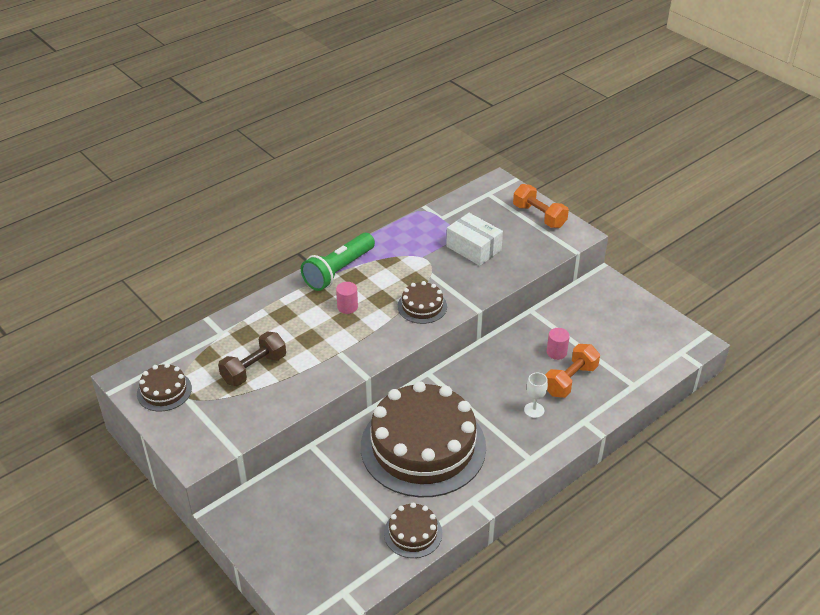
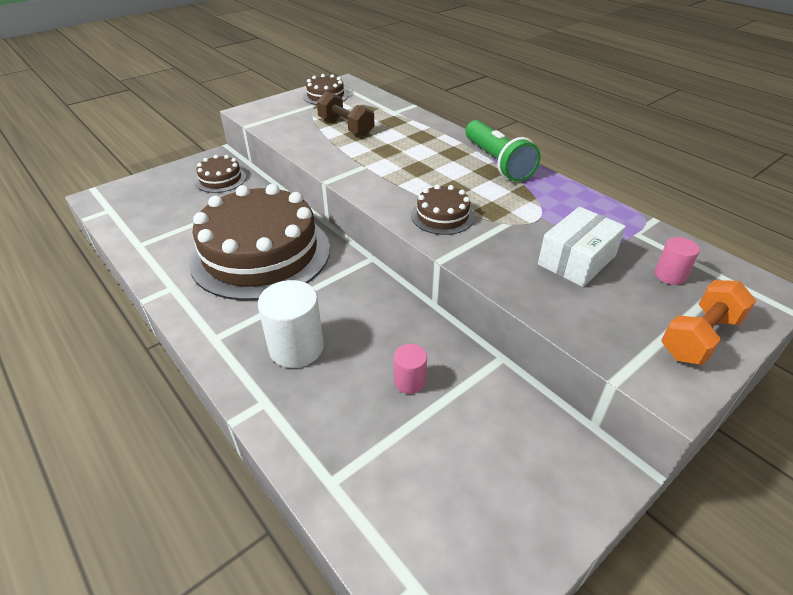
camera: 90 degrees right, 0 degrees up
(338, 271) = (497, 162): green flashlight -> green flashlight turned 150 degrees counterclockwise
(347, 307) = (436, 169): pink cylinder -> pink cylinder (670, 275)
(413, 533) = (150, 246): brown cake -> brown cake (220, 179)
(534, 410) = (296, 347): white goblet -> white cylinder
(570, 380) = (349, 393): orange dumbbell -> none

